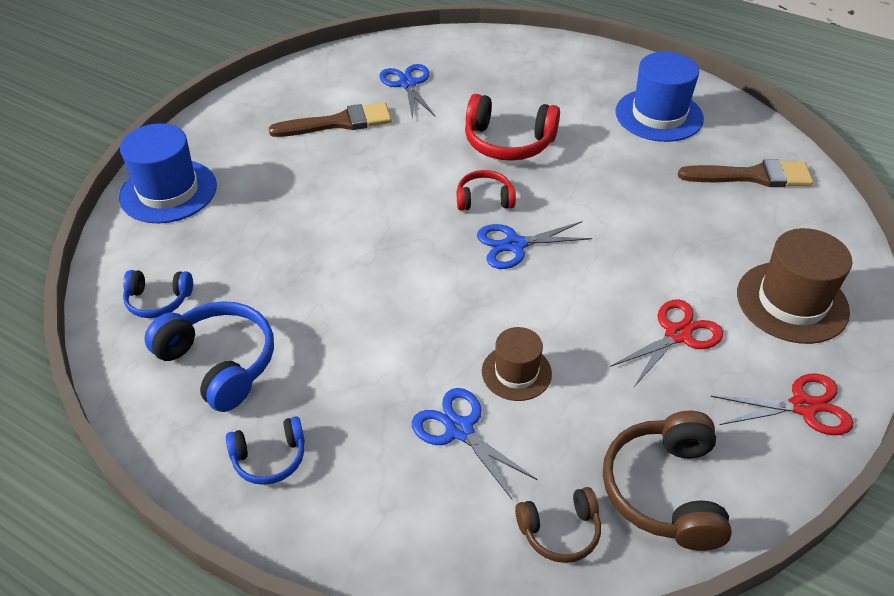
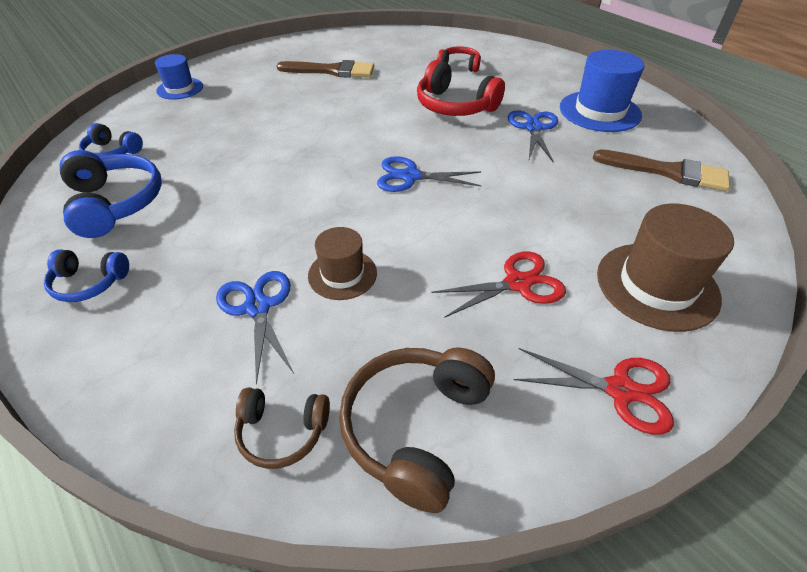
camera: 20 degrees right, 0 degrees up
(168, 191) = (180, 89): blue hat -> blue hat, size x0.60
(408, 84) = (401, 57): blue scissors -> blue scissors (533, 128)
(484, 199) = (407, 139): red headphones -> red headphones (459, 66)

